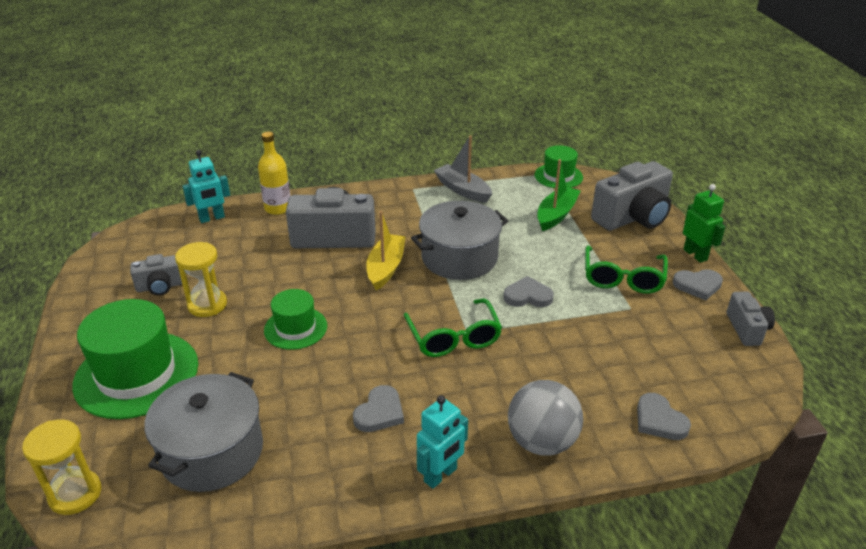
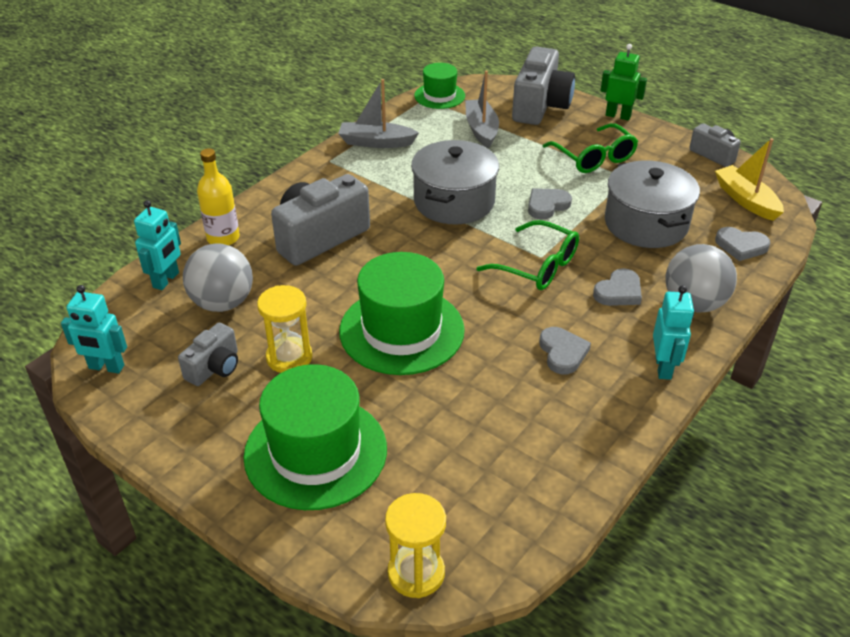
camera: 40 degrees left, 5 degrees up
(113, 253) = (106, 367): none -> turquoise robot
(212, 452) = (479, 464): grey pot -> grey pot (646, 224)
(221, 249) = (223, 303): none -> grey ball
(295, 328) = (402, 330): green hat -> green hat, size x1.79
(386, 268) = (405, 240): yellow boat -> yellow boat (746, 200)
(556, 215) = (481, 129): green boat -> grey boat
(698, 285) = (648, 138): grey heart -> grey heart (618, 292)

